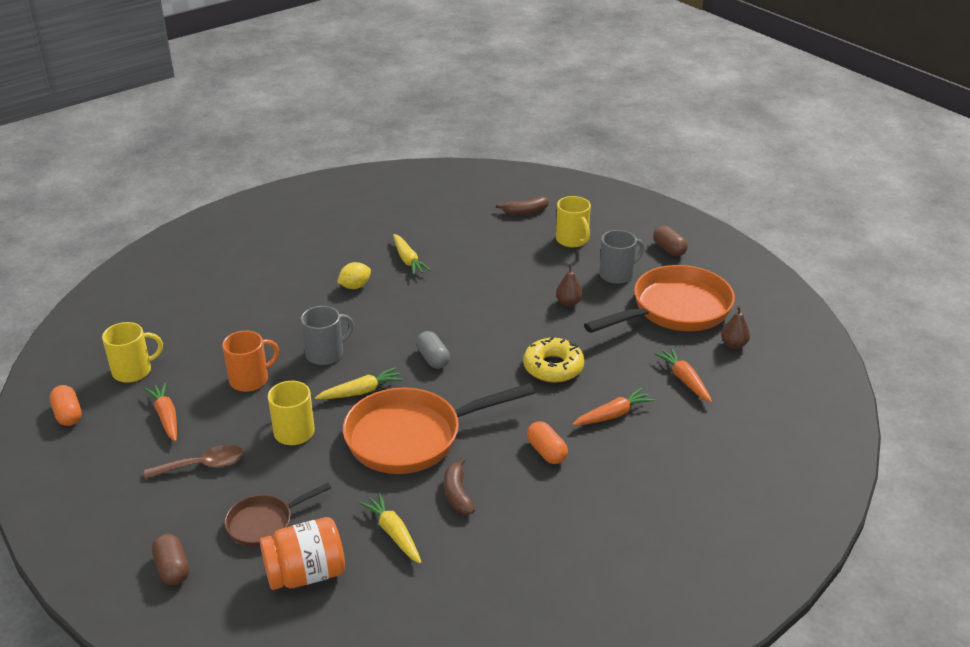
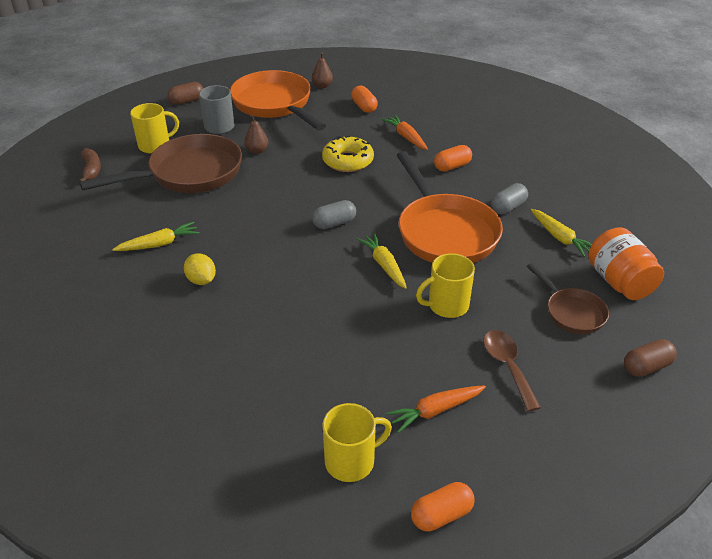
camera: 90 degrees left, 5 degrees up
(133, 371) = (351, 461): yellow mug -> yellow mug turned 90 degrees clockwise
(250, 380) = (367, 347): orange mug -> none
(326, 354) = (323, 293): grey mug -> none
(393, 533) = (560, 238): yellow carrot -> yellow carrot turned 90 degrees counterclockwise
(457, 494) = (508, 207): brown banana -> grey capsule
(521, 264) = (189, 174): none -> brown pan
(684, 380) = (364, 107): orange carrot -> orange capsule

